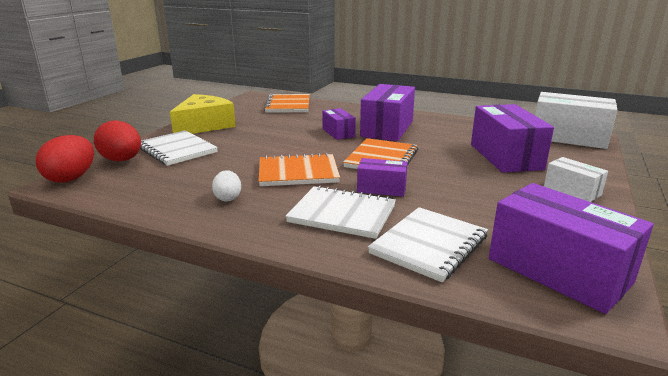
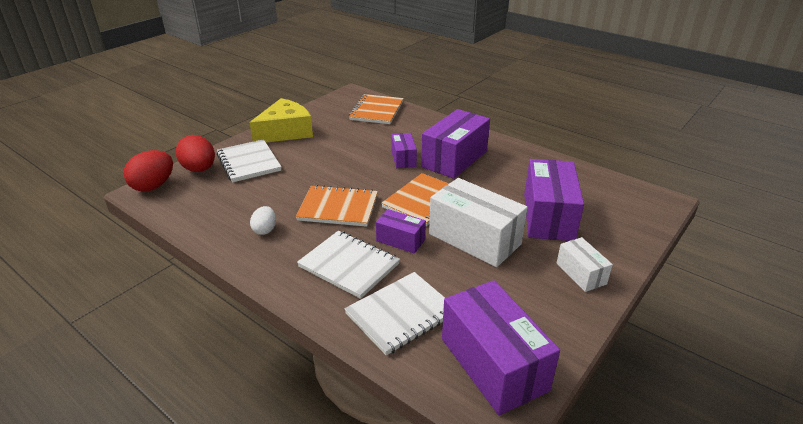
camera: 15 degrees right, 10 degrees up
(568, 137) = (637, 198): white box -> white box (474, 239)

